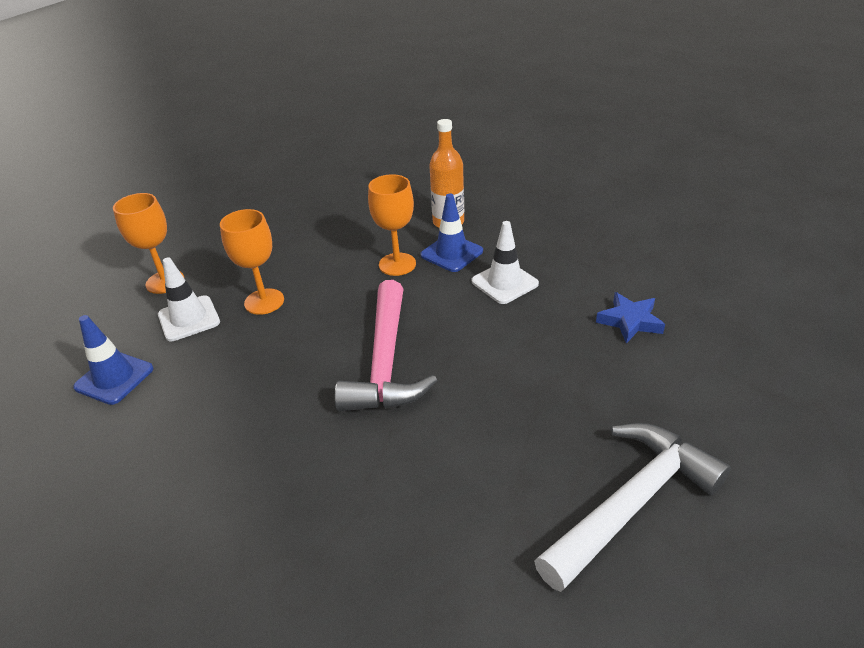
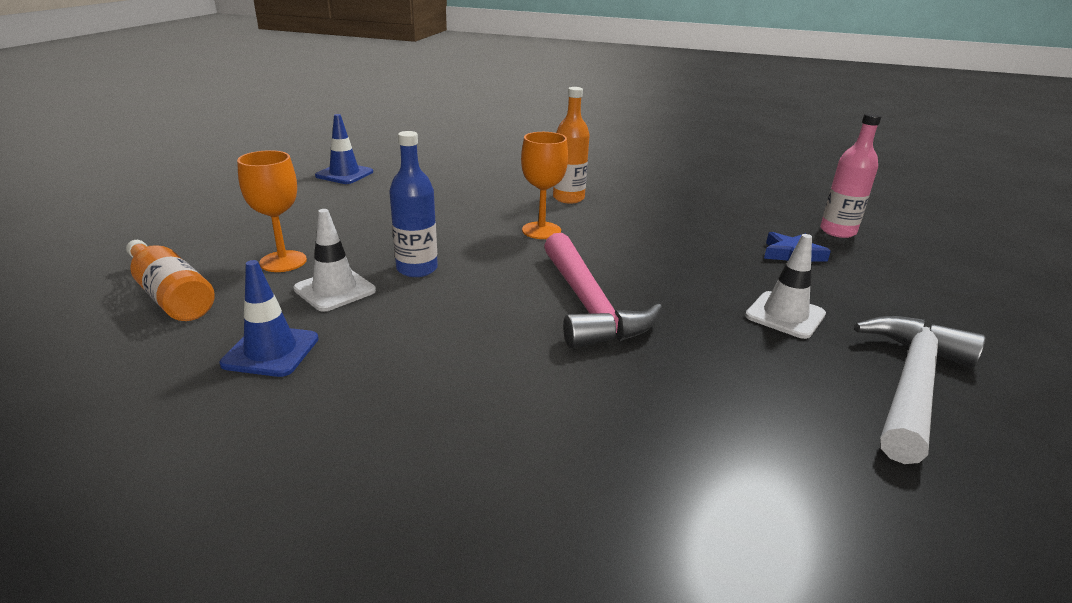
camera: 20 degrees left, 10 degrees down
(71, 311) = (171, 296): none -> orange bottle
(264, 301) = (417, 269): orange goblet -> blue bottle
(451, 253) = (589, 219): blue traffic cone -> blue traffic cone (344, 174)
(504, 283) = (658, 237): white traffic cone -> white traffic cone (785, 315)
(707, 292) = (837, 231): none -> pink bottle

